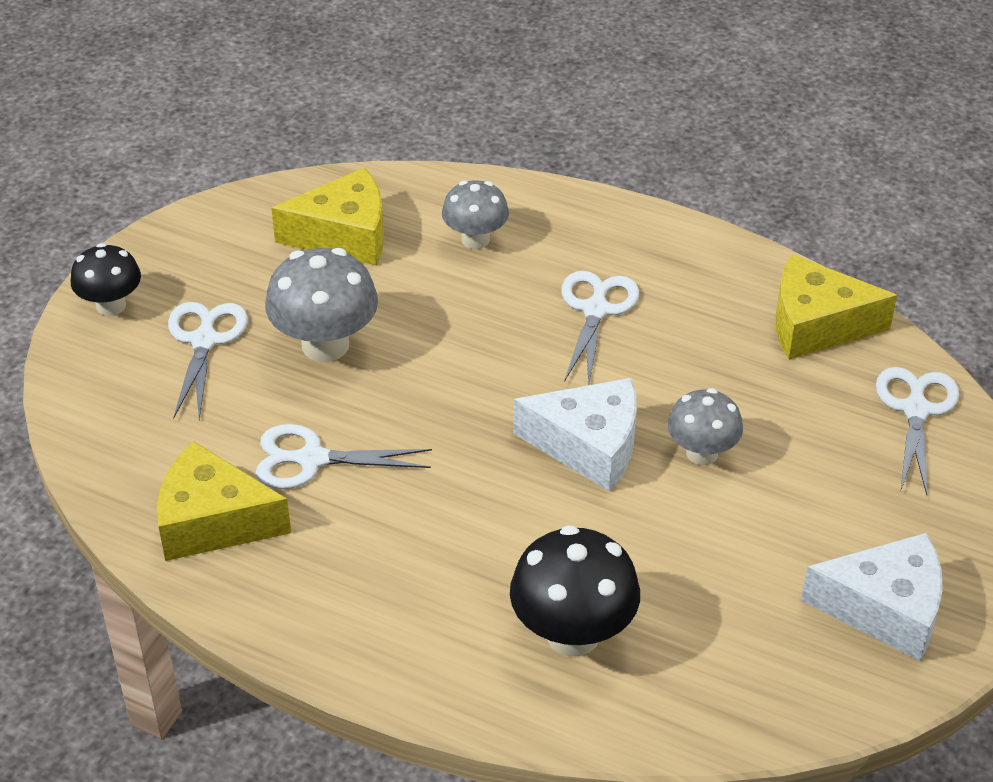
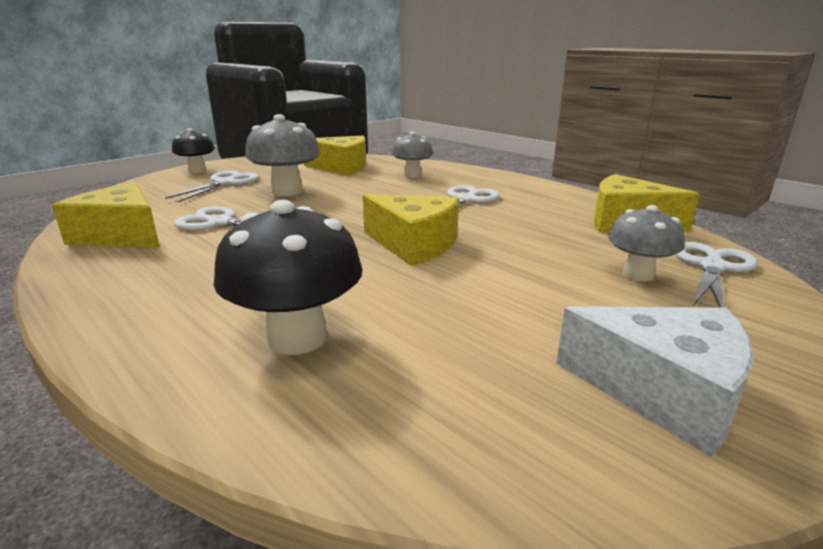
camera: 20 degrees right, 20 degrees down
(589, 446) = (414, 244): white cheese -> yellow cheese
(702, 453) = (503, 260): grey mushroom -> grey mushroom (638, 274)

